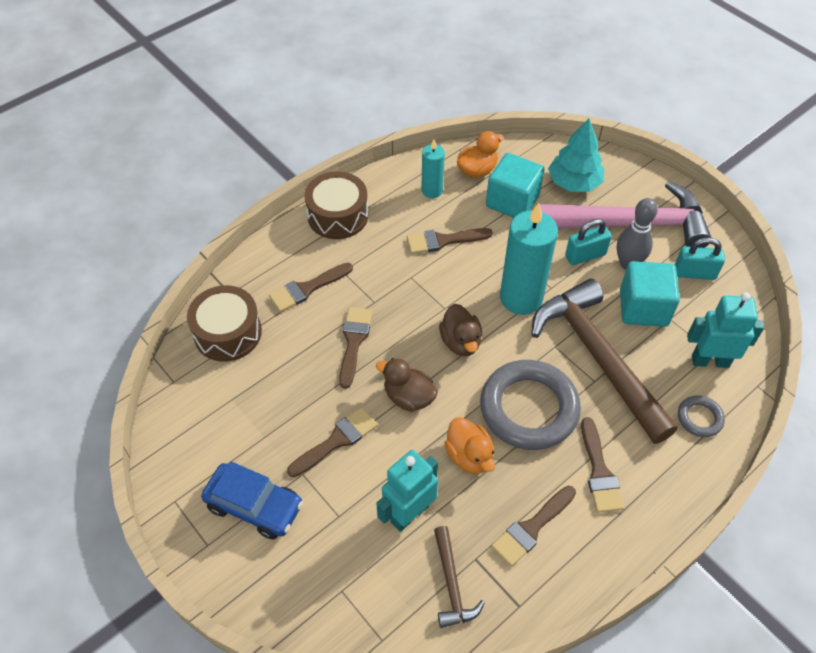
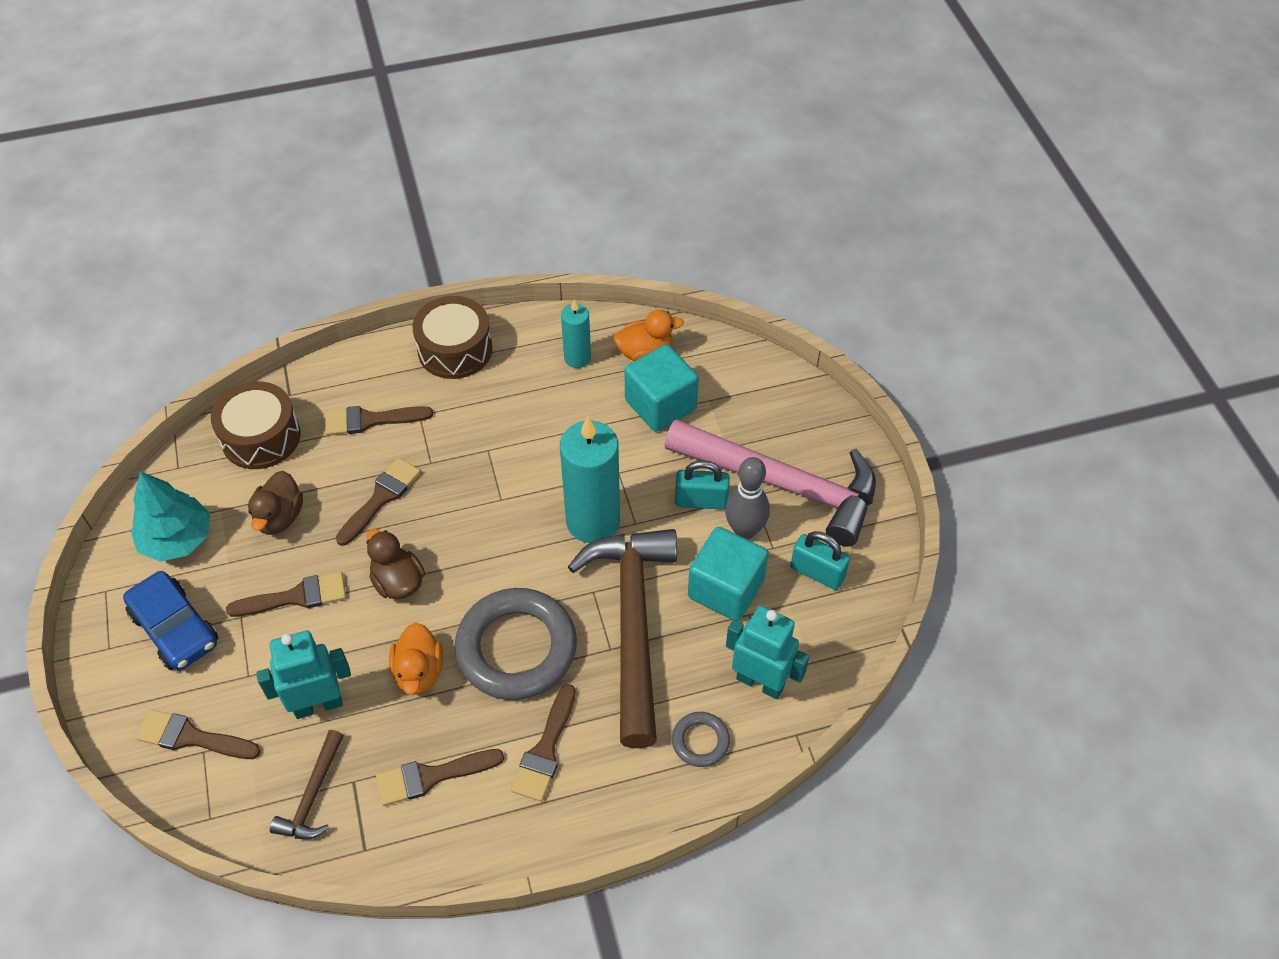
camera: 25 degrees right, 0 degrees up
(443, 241) = (551, 422): brown brush -> brown brush (191, 737)
(460, 342) = (493, 544): brown duck -> brown duck (280, 517)
(574, 183) = (749, 409): turquoise tree -> turquoise tree (177, 539)

